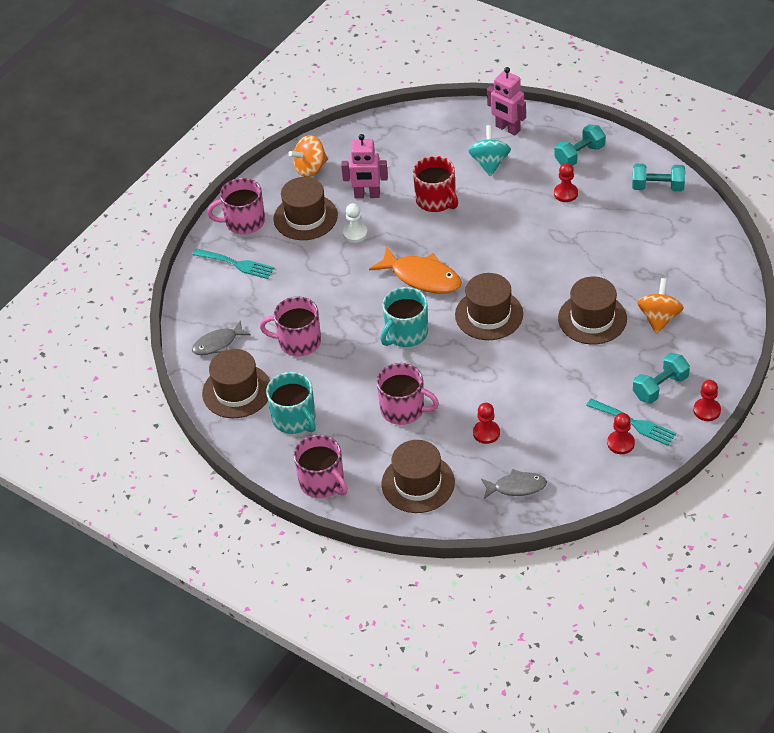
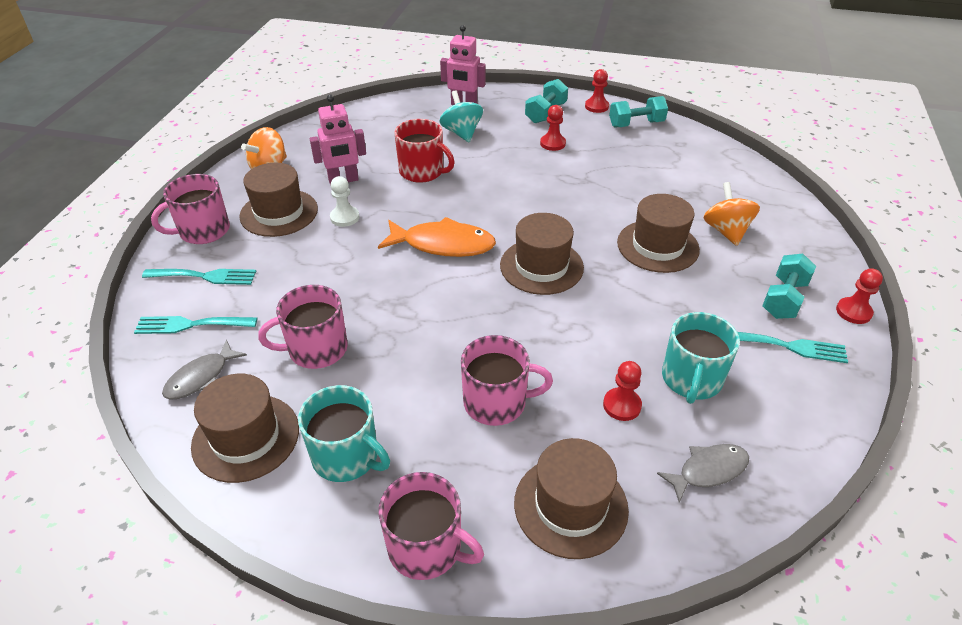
camera: 25 degrees left, 5 degrees down
(219, 302) = (191, 325): none -> turquoise fork
(406, 333) = (453, 308): turquoise mug -> turquoise mug (691, 379)
(620, 443) = (792, 374): red pawn -> red pawn (596, 106)

